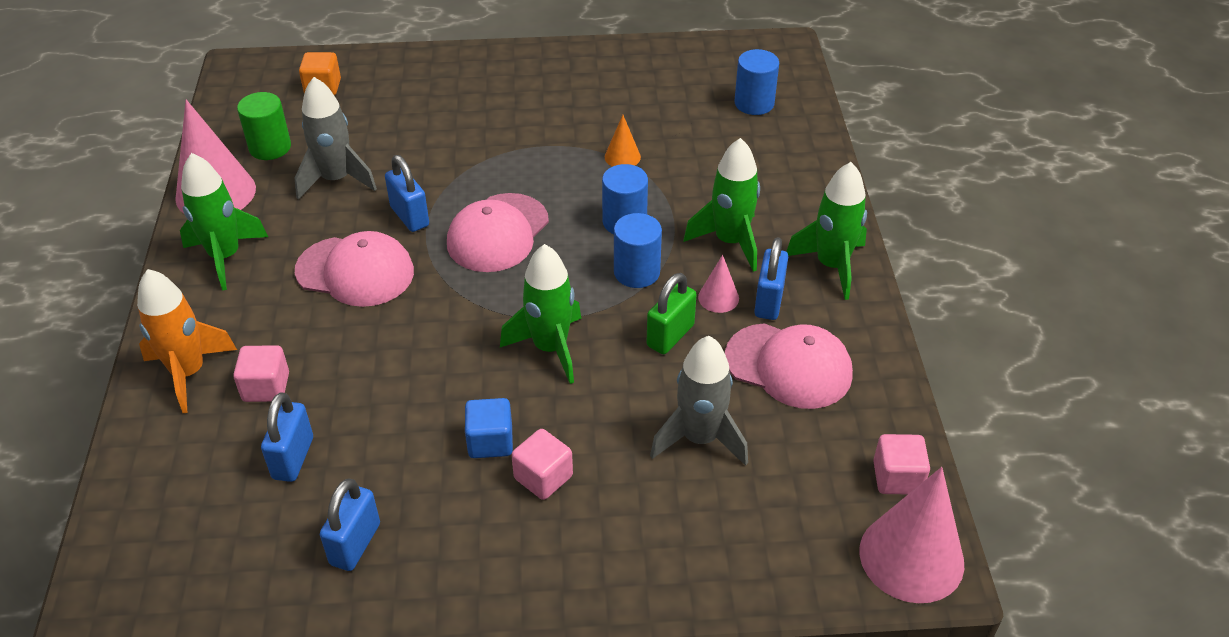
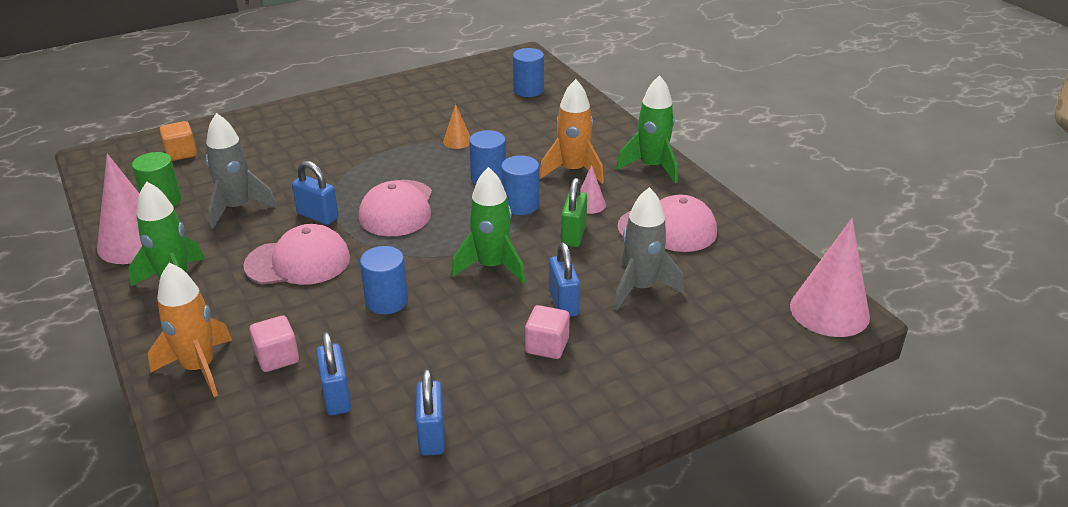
camera: 25 degrees left, 10 degrees down
(413, 355) = (386, 301): none -> blue cylinder
(490, 441) = (490, 336): blue cube -> none
(730, 242) = (573, 171): green rocket -> orange rocket
(768, 301) = (625, 197): blue padlock -> blue padlock (563, 303)
(897, 477) = (786, 270): pink cube -> none

